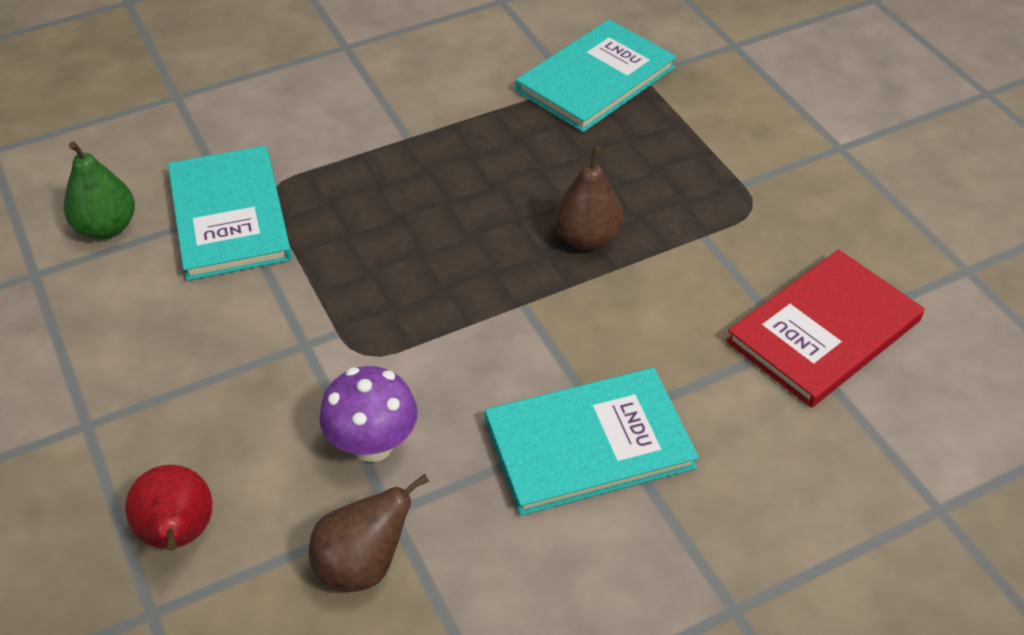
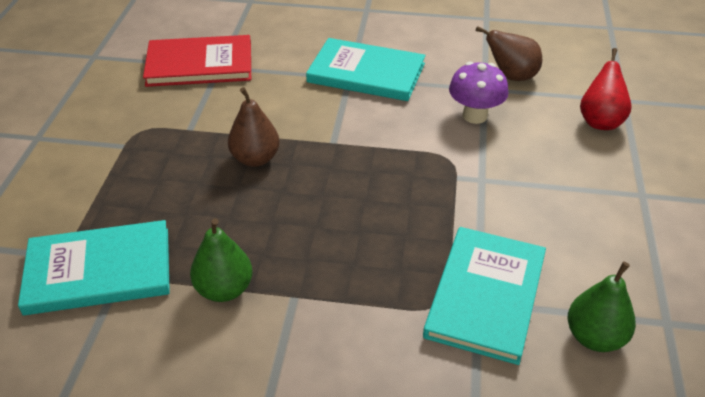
camera: 145 degrees left, 5 degrees down
(474, 114) = (224, 289): none -> green pear

